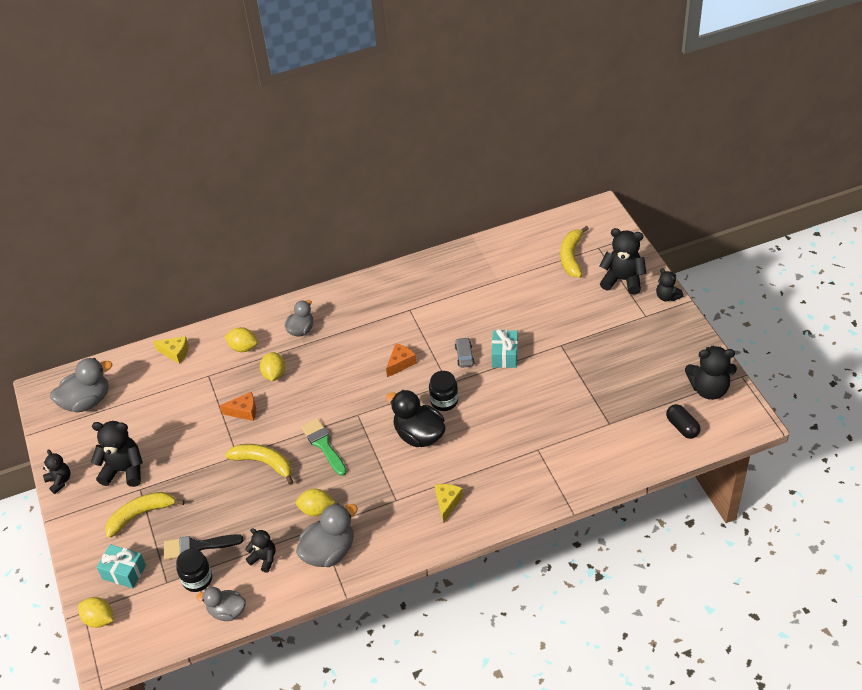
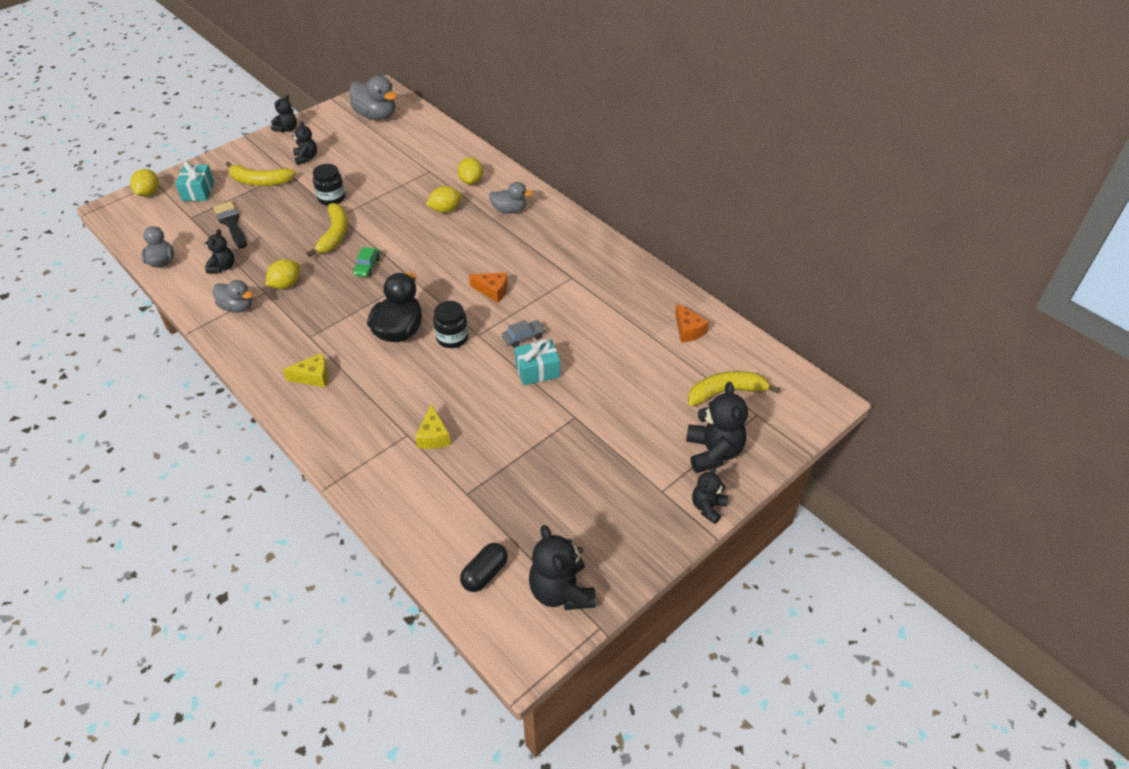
camera: 65 degrees right, 0 degrees up
(124, 470) = (306, 158): black teddy bear -> black teddy bear, size x0.59
(140, 515) = (260, 181): yellow banana -> yellow banana turned 150 degrees clockwise
(175, 353) = (449, 144): yellow cheese -> yellow cheese (433, 436)
(197, 579) = (195, 234): black jar -> black jar (331, 198)
(244, 411) = (393, 204): orange cheese -> orange cheese (688, 330)
(316, 510) = (286, 284): yellow lemon -> yellow lemon turned 60 degrees clockwise
(323, 445) = (367, 266): green brush -> green car
(329, 551) = (237, 307): grey duck -> grey duck, size x0.64

